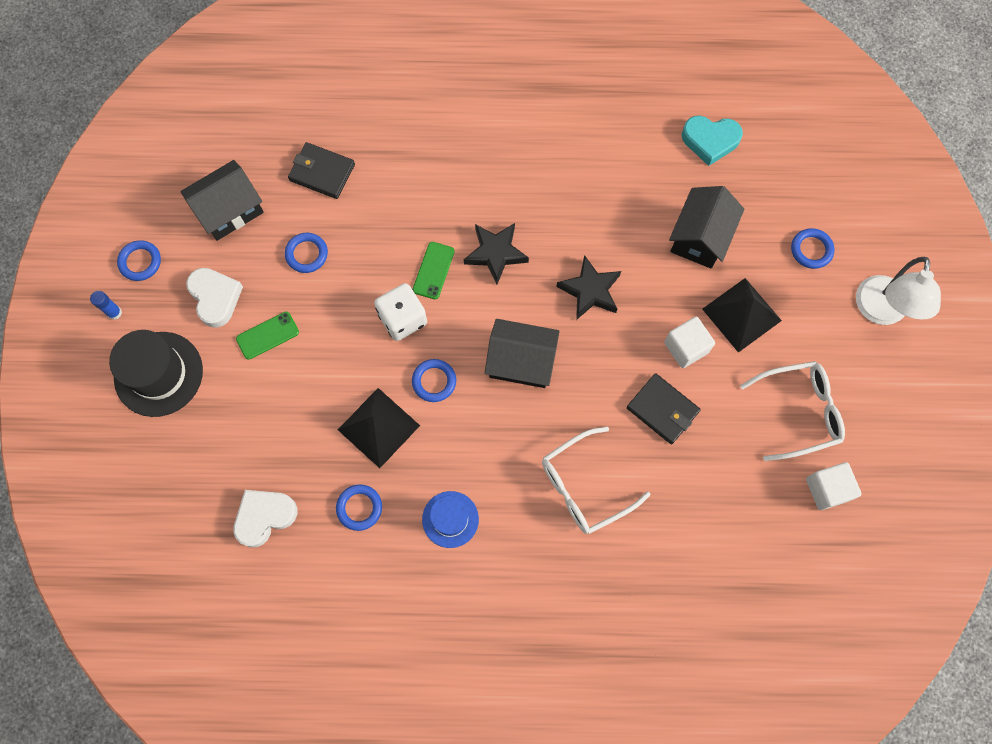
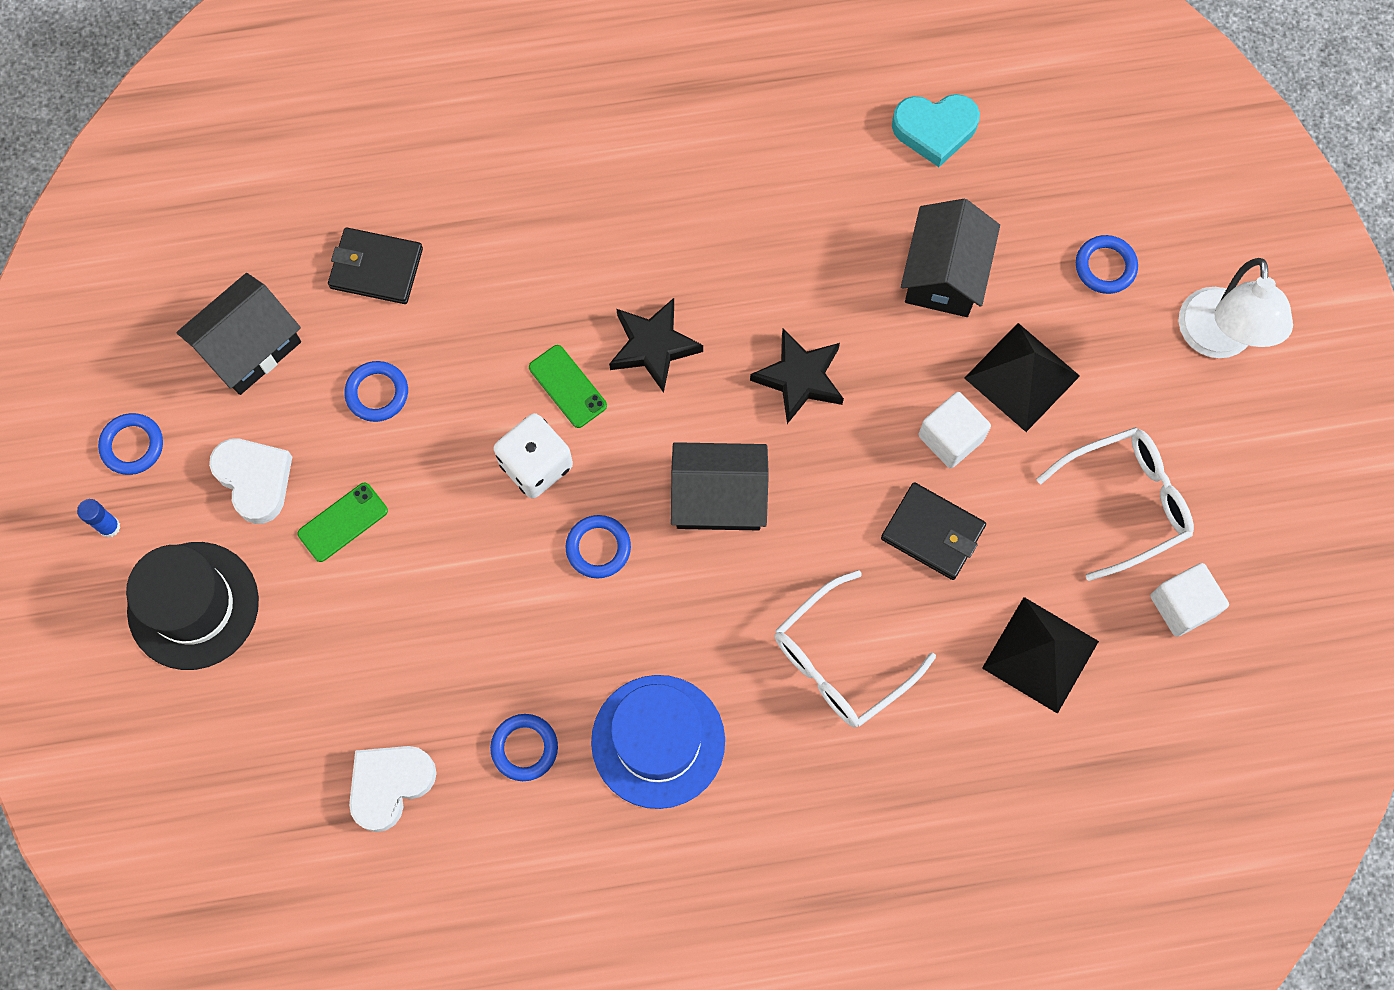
camera: 10 degrees left, 0 degrees up
(379, 427) = (530, 628): black pyramid -> black pyramid (1040, 654)
(433, 270) = (567, 386): green phone -> green phone turned 45 degrees counterclockwise
(450, 519) = (658, 741): blue hat -> blue hat, size x1.63

